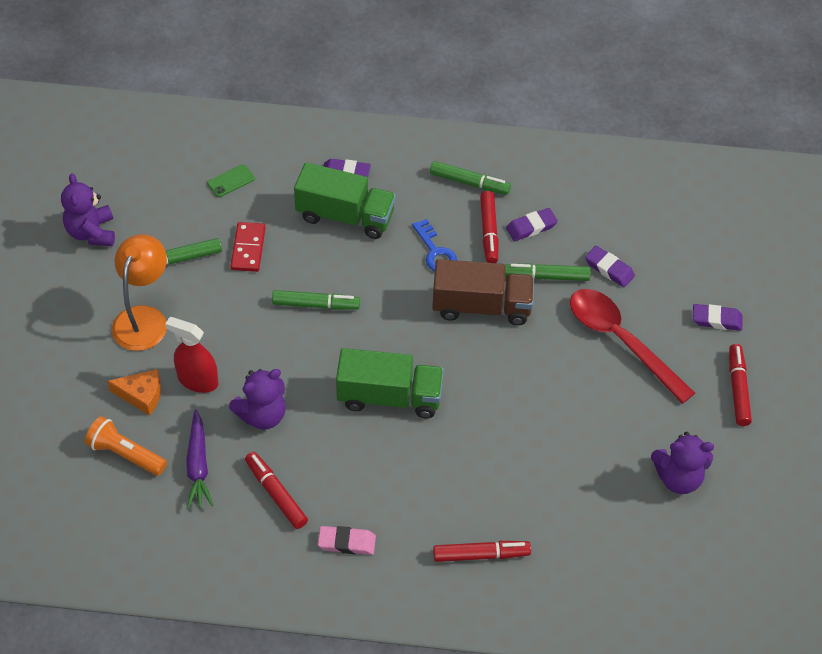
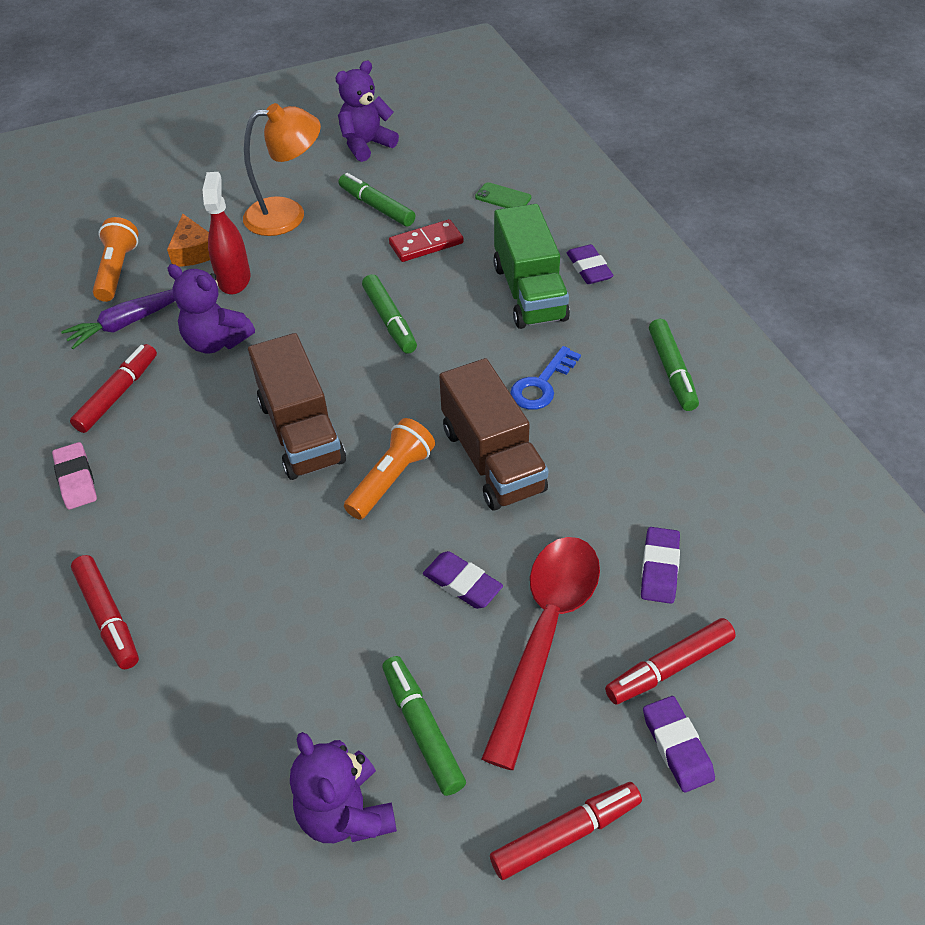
camera: 65 degrees right, 5 degrees down
(389, 397) = (301, 432): green truck -> brown truck
(463, 364) = (391, 479): none -> orange flashlight
(489, 231) = (613, 419): red marker -> red marker (669, 667)
(531, 227) = (657, 456): purple eraser -> purple eraser (462, 583)
(546, 276) = (590, 505): green marker -> green marker (422, 729)

